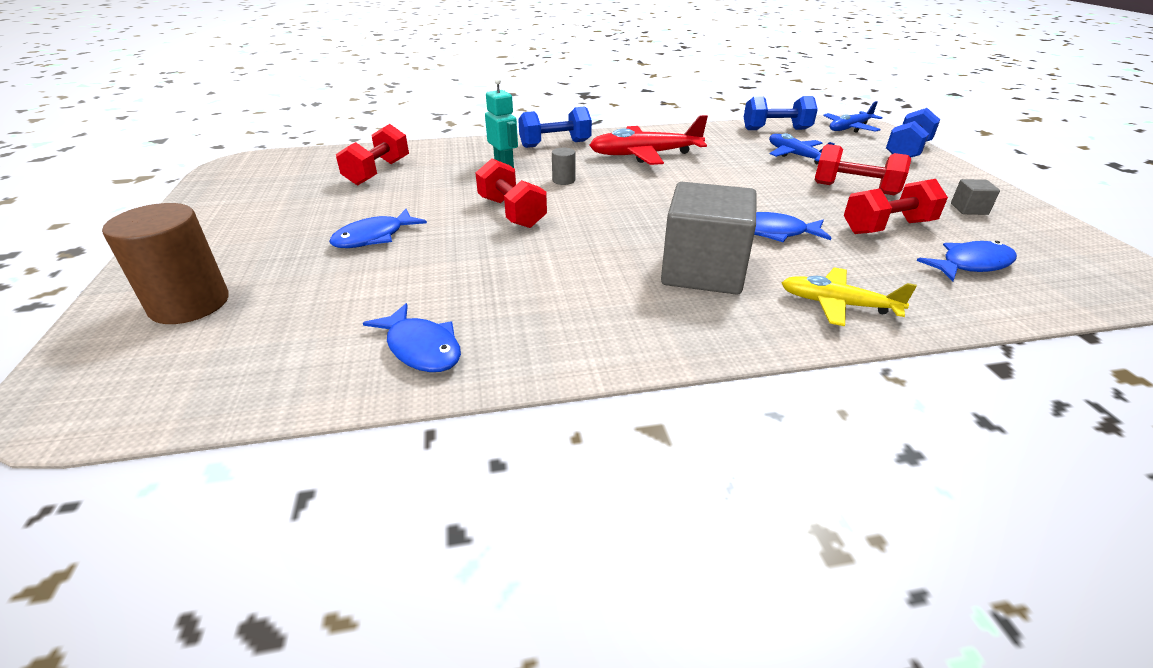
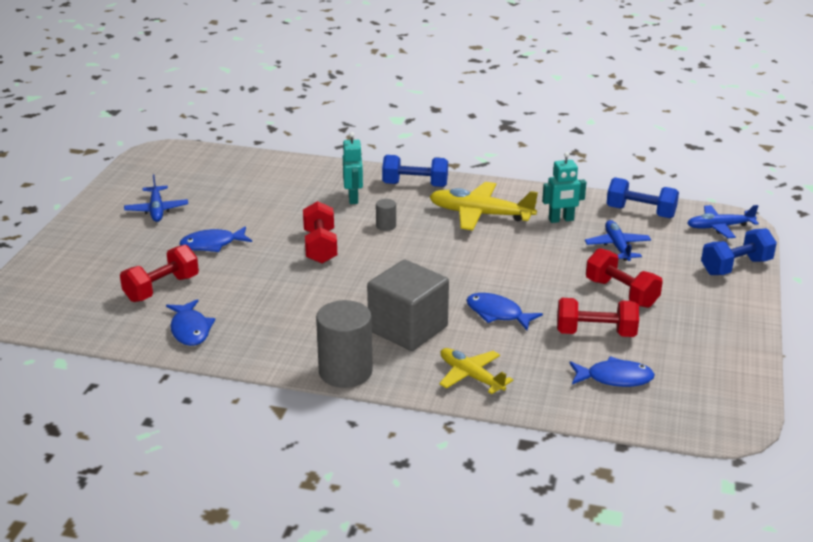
camera: 25 degrees right, 5 degrees down
(189, 304) = (82, 266): brown cylinder -> none
(271, 216) = (157, 210): none -> blue plane
(378, 172) = (252, 184): red dumbbell -> red dumbbell (161, 288)
(645, 155) = (481, 214): red plane -> yellow plane
(690, 343) = (345, 372): none -> grey cylinder
(721, 146) = (561, 220): none -> turquoise robot
(969, 209) = (694, 336): grey cube -> none

